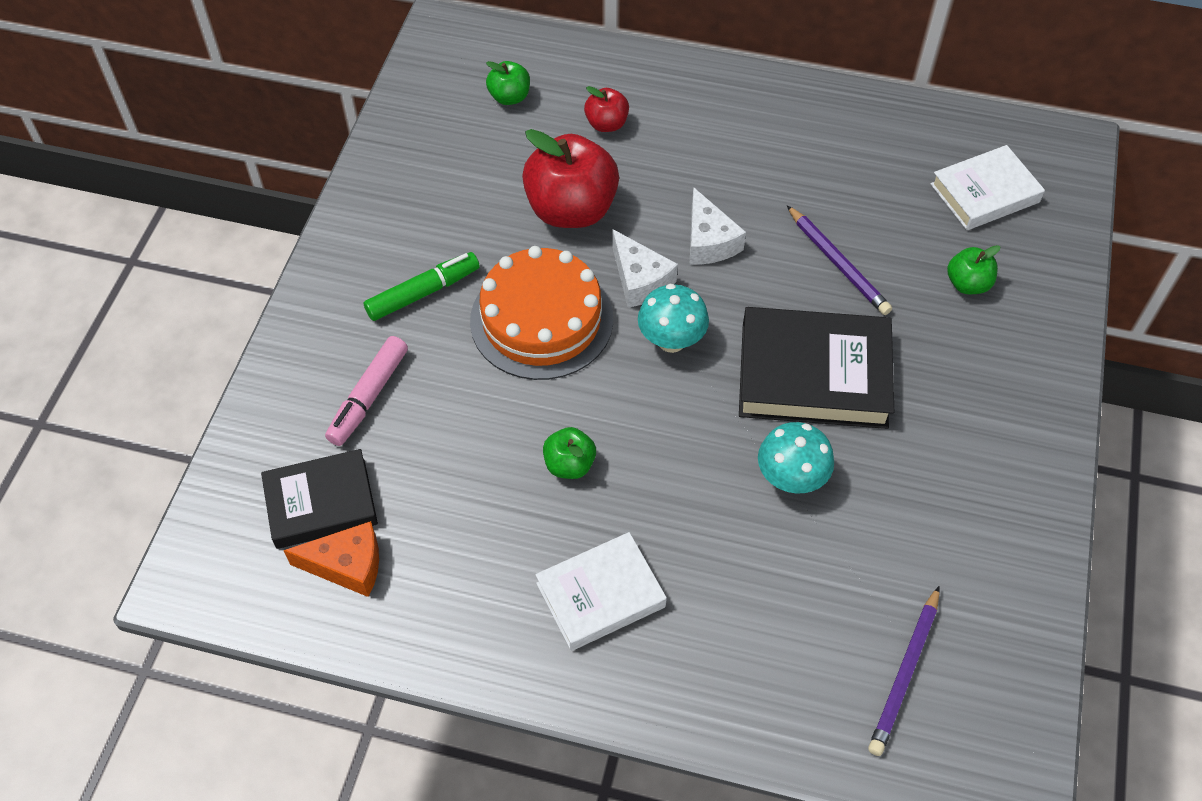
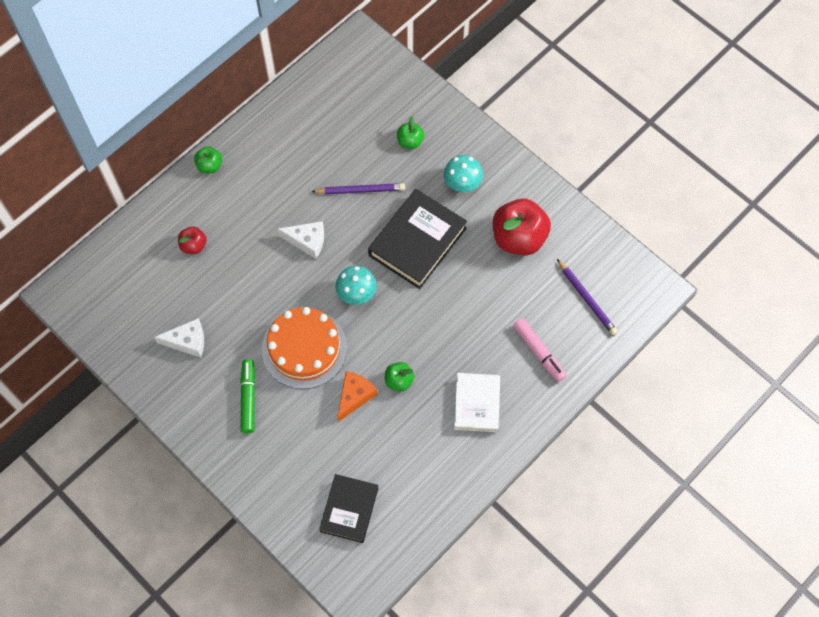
camera: 60 degrees left, 10 degrees up
(347, 565) = (392, 512): orange cheese -> orange cheese (354, 396)
(368, 397) = (298, 457): pink marker -> pink marker (539, 352)
(509, 97) = (138, 285): green apple -> green apple (210, 166)
(571, 210) = (241, 296): red apple -> red apple (518, 238)
(640, 280) = (310, 288): white cheese -> white cheese (187, 341)
(791, 478) = (466, 286): turquoise mushroom -> turquoise mushroom (462, 184)
(984, 193) = (362, 97): white book -> none

